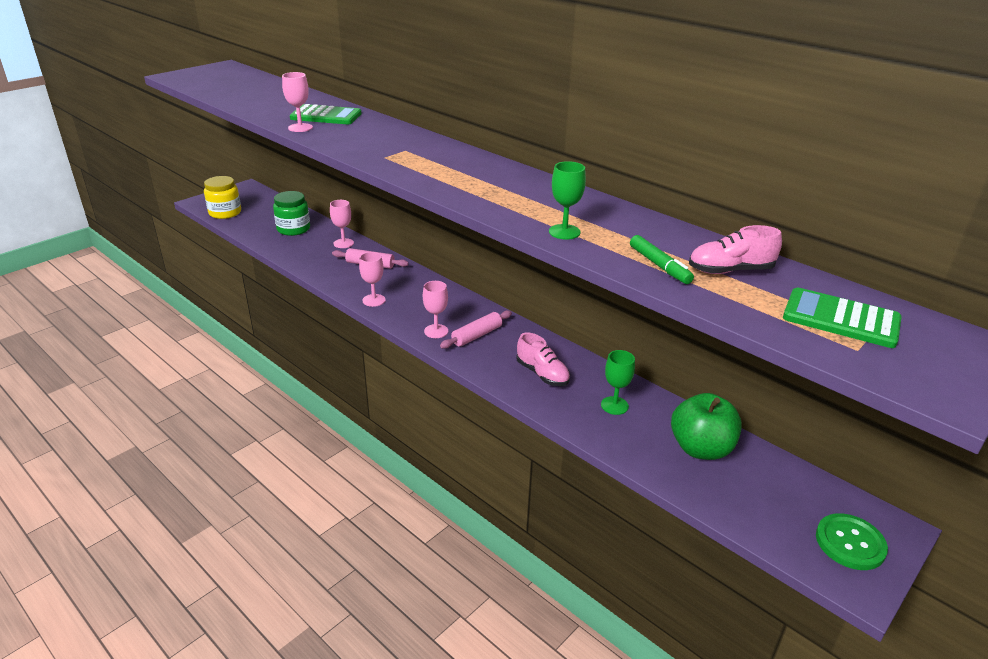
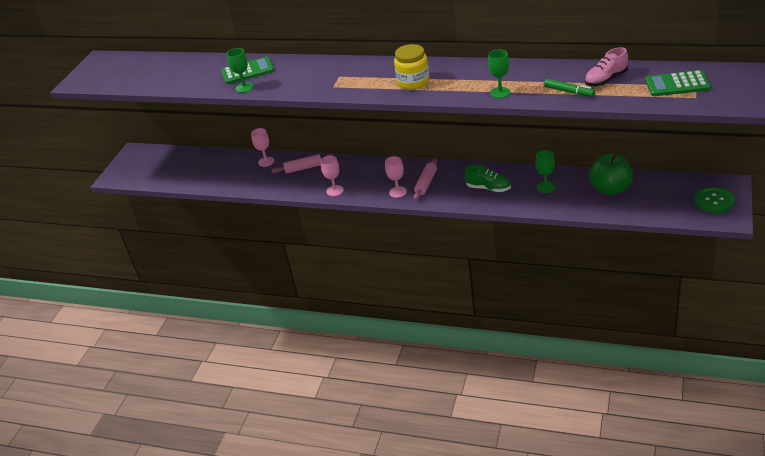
camera: 20 degrees left, 5 degrees up
(225, 213) = (145, 177): yellow jar -> yellow jar (413, 82)
(293, 229) = (215, 167): green jar -> none
(300, 128) = (244, 87): pink goblet -> green goblet
(542, 374) = (488, 188): pink shoe -> green shoe

